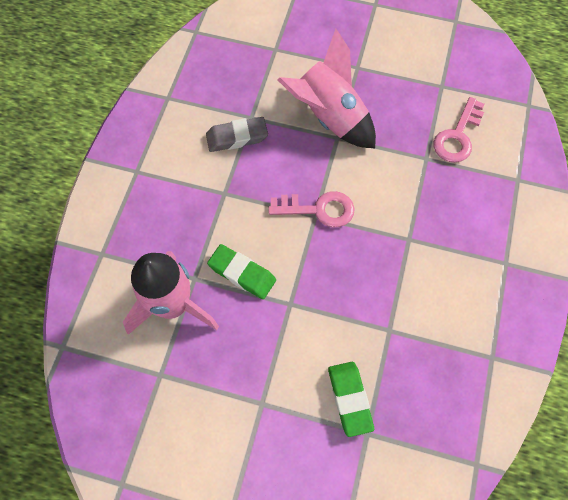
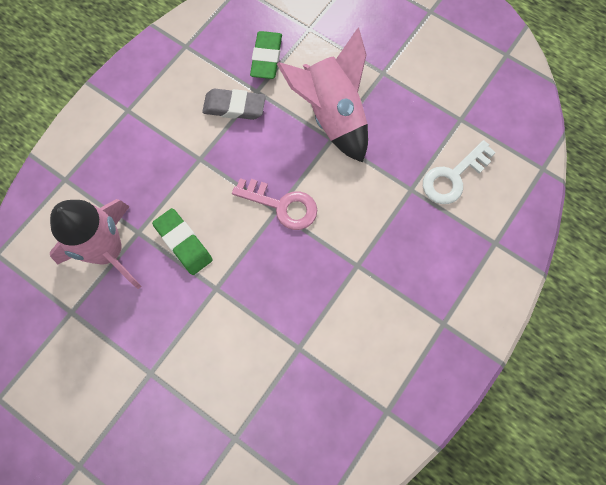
camera: 20 degrees right, 5 degrees up
(349, 399) = (232, 400): green eraser -> green eraser (266, 58)
(457, 136) = (453, 177): pink key -> white key

